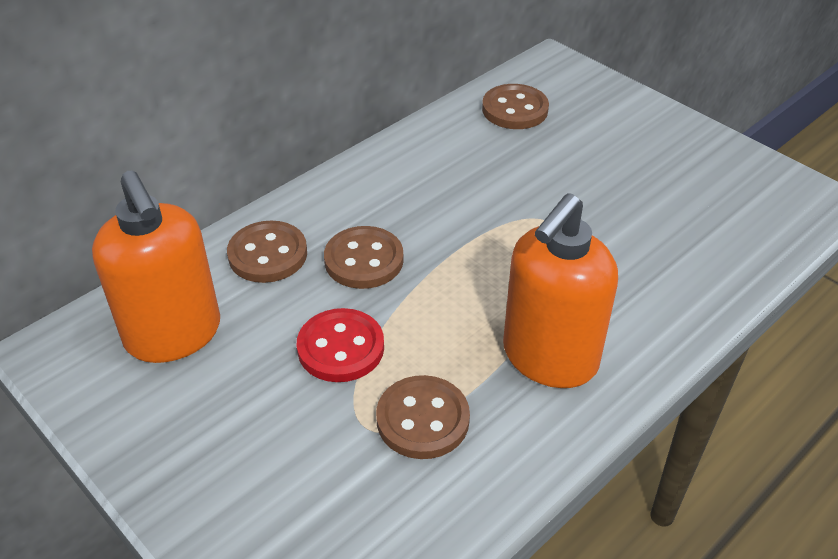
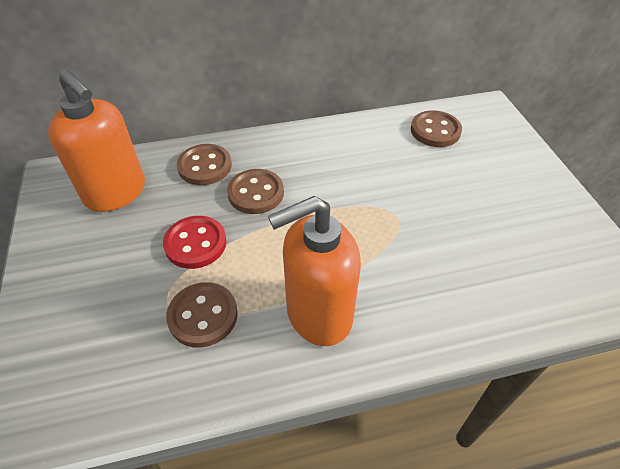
camera: 30 degrees right, 5 degrees up
(174, 335) = (116, 193): orange soap dispenser -> orange soap dispenser turned 45 degrees counterclockwise

